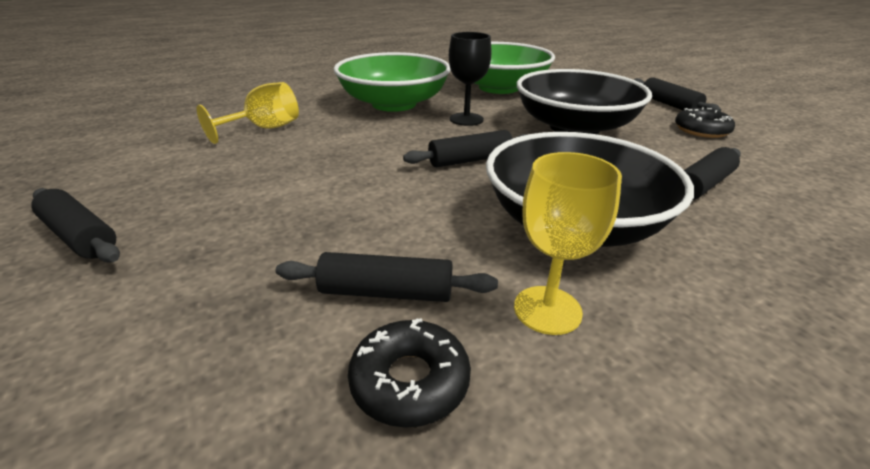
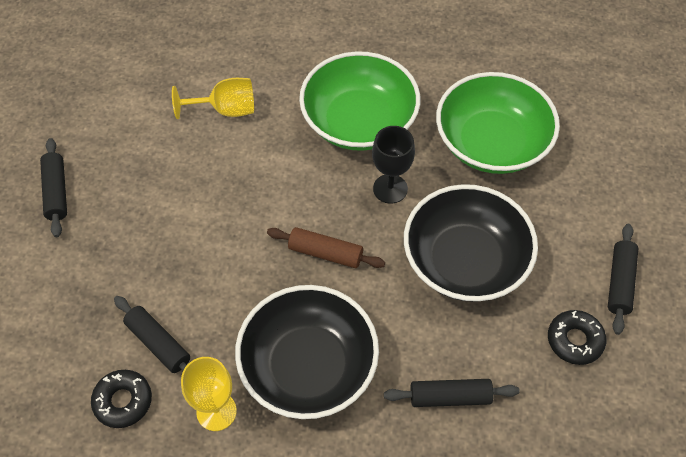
camera: 40 degrees right, 25 degrees up
(470, 160) = (325, 253): black rolling pin -> brown rolling pin

